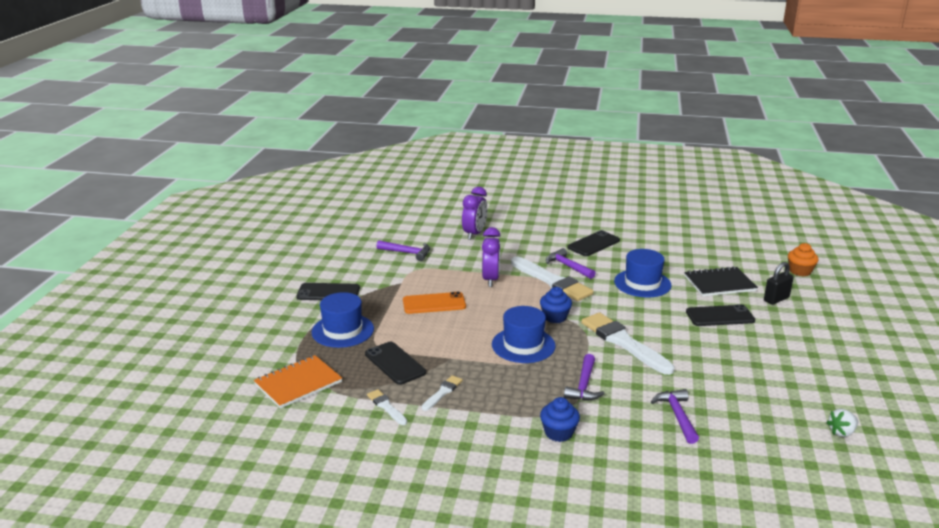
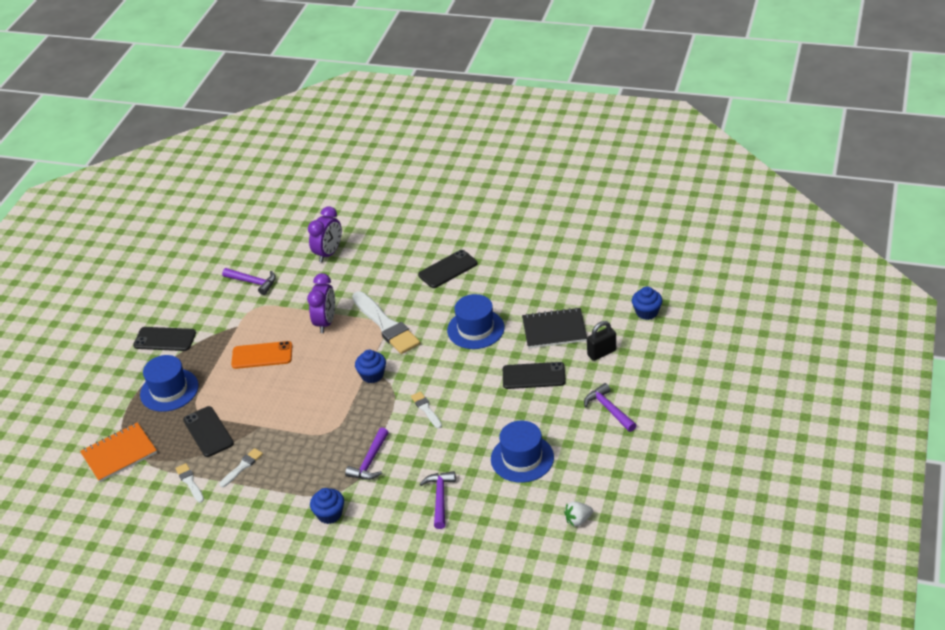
camera: 10 degrees right, 15 degrees up
(523, 345) = (331, 411): blue hat -> blue hat (522, 458)
(567, 266) = (409, 303): purple hammer -> purple hammer (609, 409)
(623, 342) = (426, 409): white brush -> white brush, size x0.48
(800, 271) = (647, 312): orange cupcake -> blue cupcake

